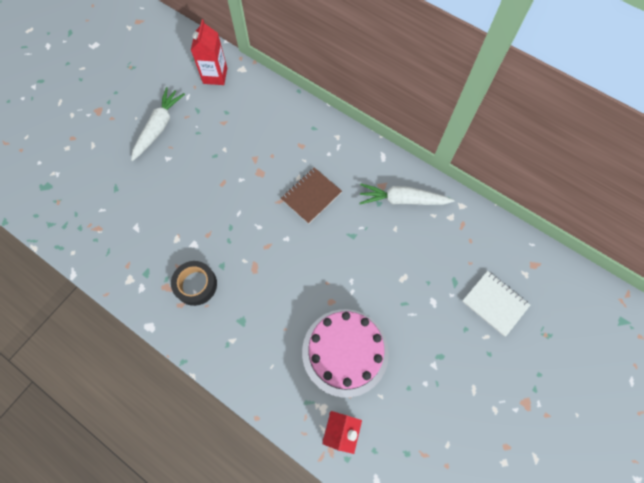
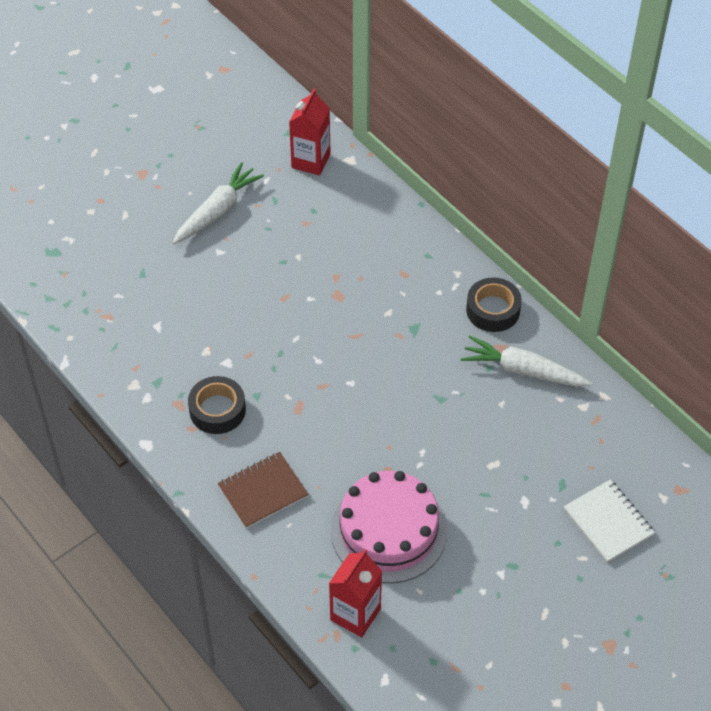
camera: 15 degrees right, 15 degrees down
(311, 196) = (399, 339): brown notebook -> brown notebook (263, 491)
(369, 158) = (493, 310): none -> black tape

